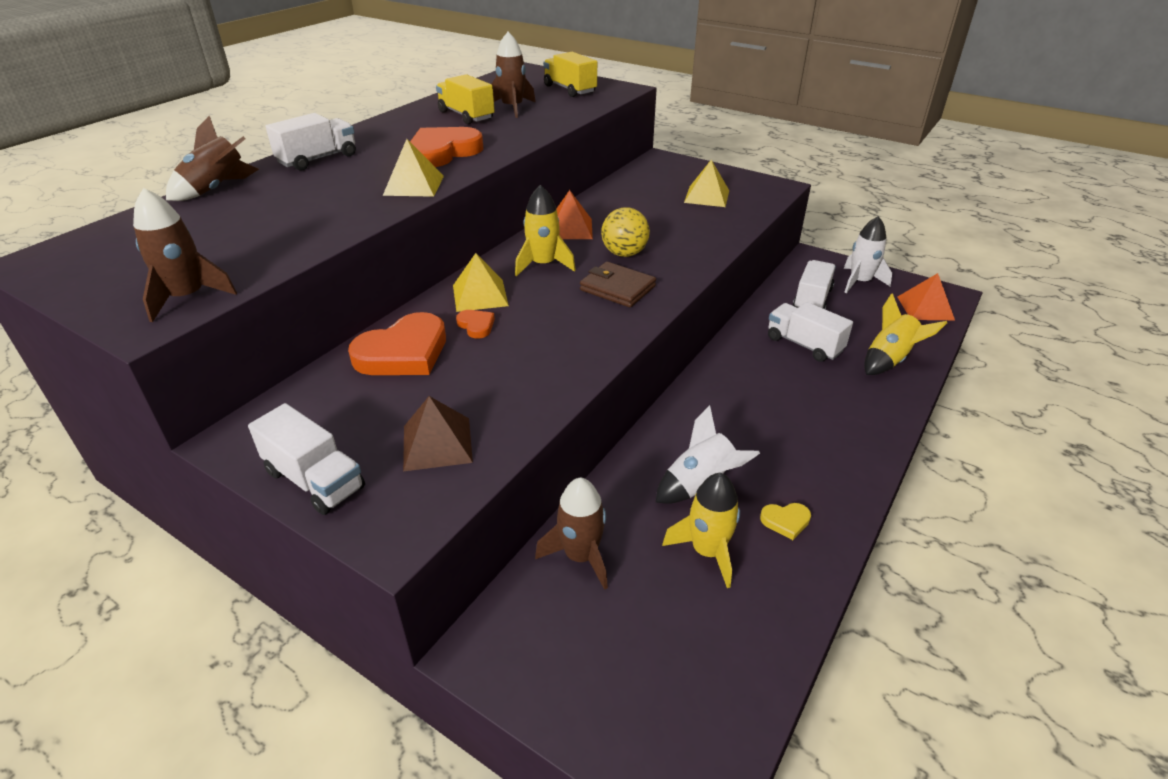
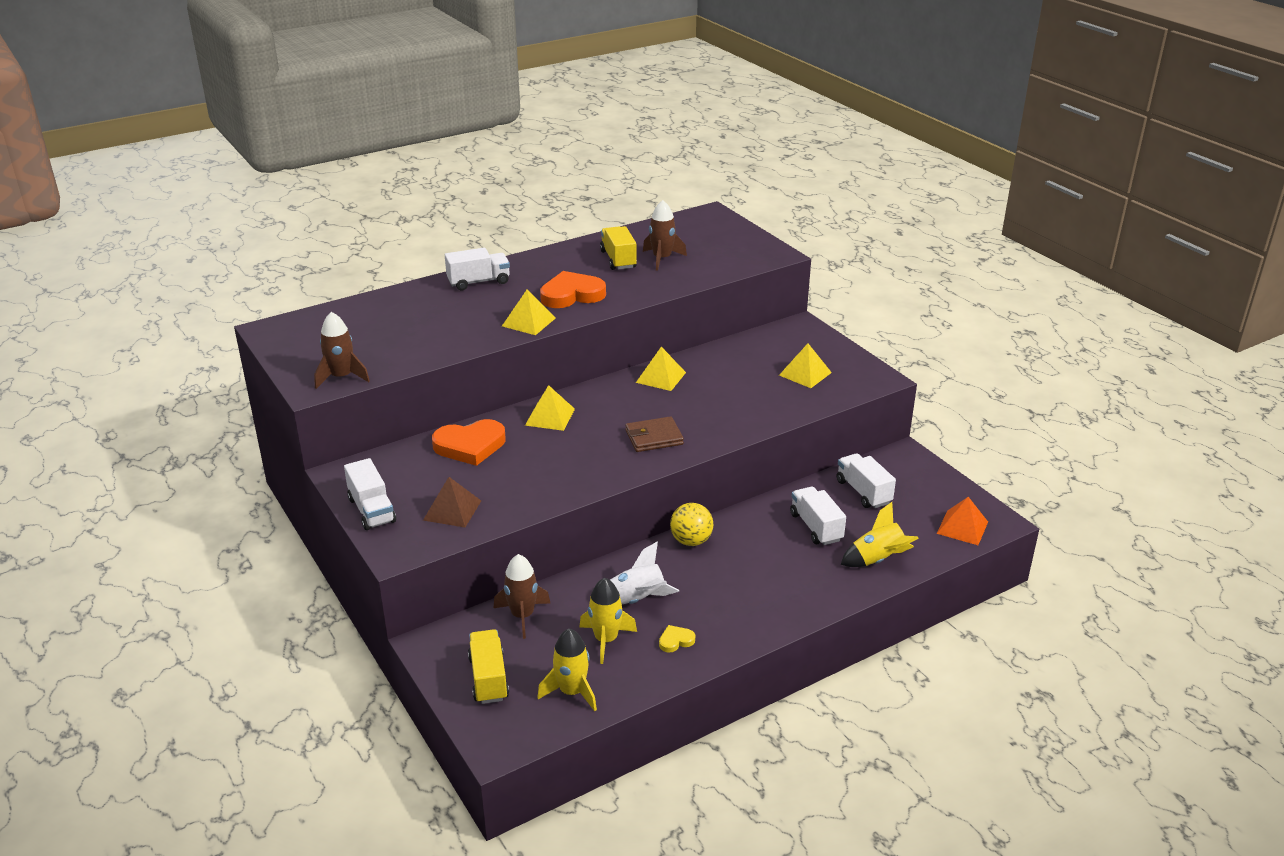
camera: 25 degrees right, 5 degrees down
(217, 189) = (398, 295): brown rocket -> none
(476, 326) = (530, 439): orange heart -> none
(543, 265) = (614, 404): yellow rocket -> yellow rocket (571, 692)
(570, 89) = (729, 246): yellow truck -> yellow truck (488, 678)
(570, 229) = (660, 377): orange pyramid -> yellow pyramid
(617, 288) = (654, 437): brown wallet -> brown wallet turned 75 degrees counterclockwise
(624, 253) = (685, 410): yellow ball -> yellow ball (691, 541)
(785, 521) = (676, 641): yellow heart -> yellow heart turned 135 degrees clockwise
(812, 300) = (863, 492): white truck -> white truck turned 75 degrees counterclockwise
(859, 282) = (926, 488): white rocket -> none

